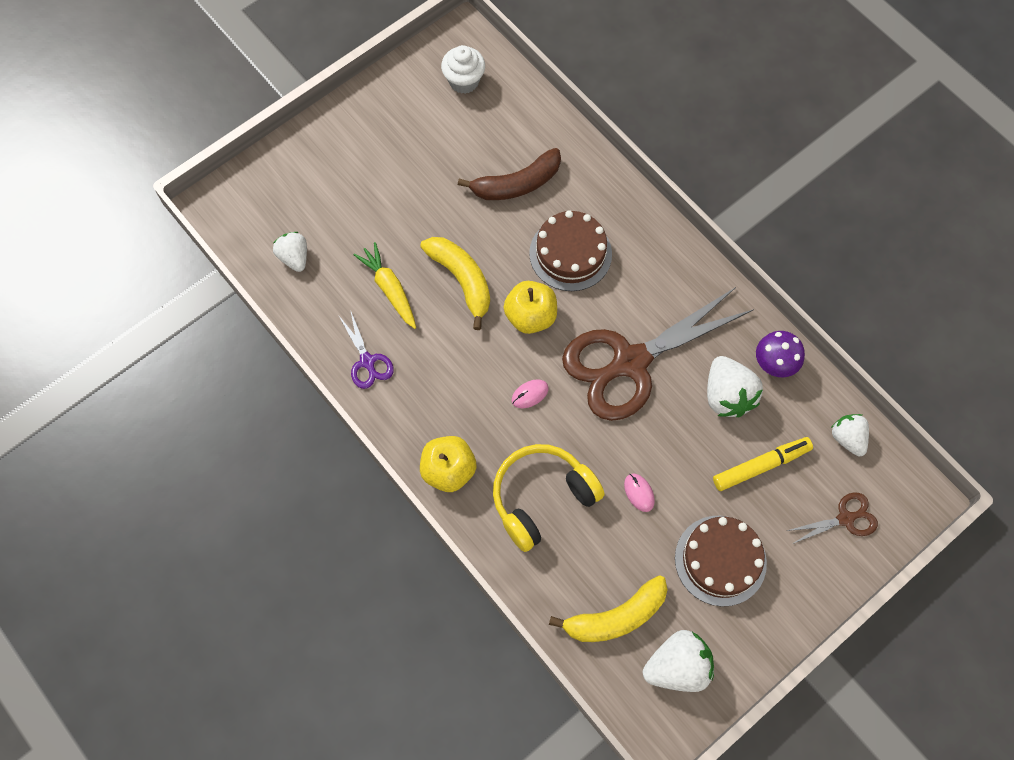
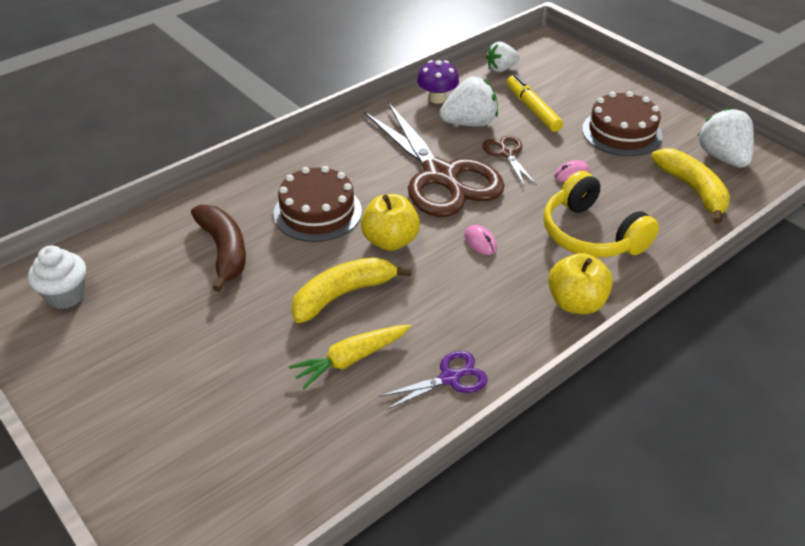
camera: 90 degrees left, 25 degrees down
(294, 257) = (295, 465): white strawberry -> none
(845, 519) = (569, 73): brown scissors -> brown scissors (507, 154)

